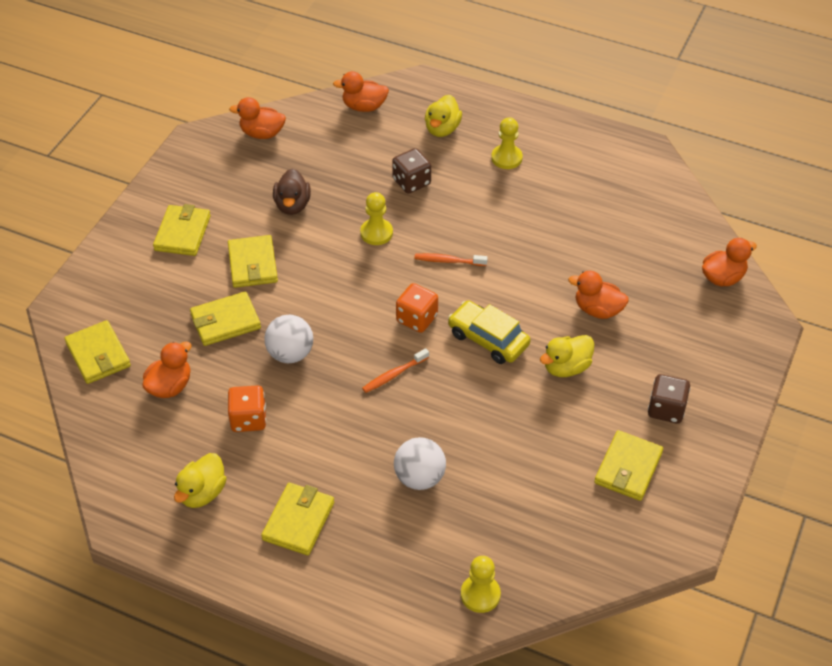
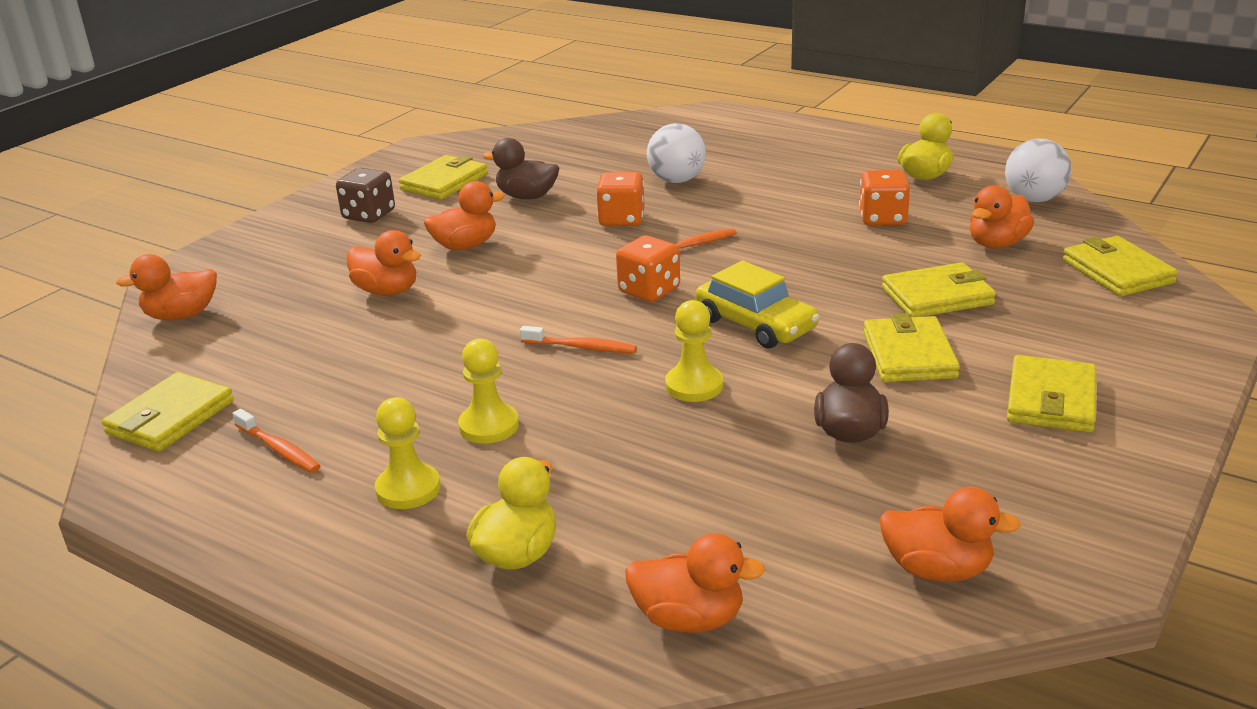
camera: 170 degrees left, 20 degrees down
(290, 354) = (834, 265): white ball -> white ball (1034, 199)
(298, 521) = (813, 160): yellow wallet -> yellow wallet (170, 417)
(411, 182) = (613, 457): brown dice -> none
(455, 410) = (621, 219): none -> orange dice
(480, 594) = (634, 127): yellow pawn -> yellow pawn (489, 426)
(488, 339) = (555, 270): yellow car -> yellow car (755, 324)
(544, 444) = (527, 196): none -> brown duck
(566, 367) = (465, 246): yellow duck -> orange duck
(585, 177) = (279, 449): none -> orange toothbrush

